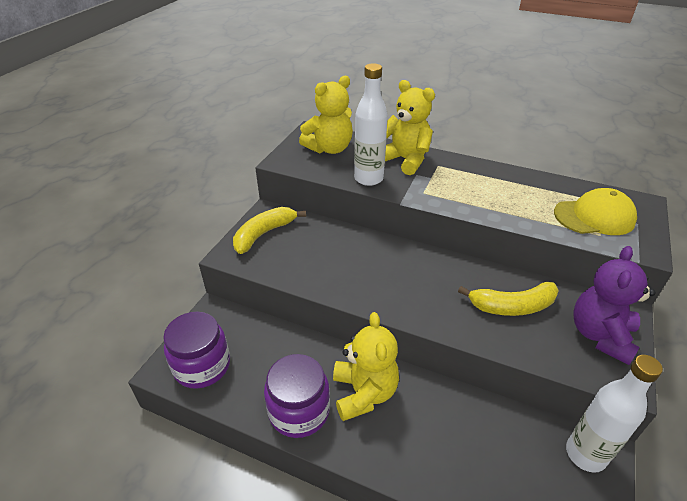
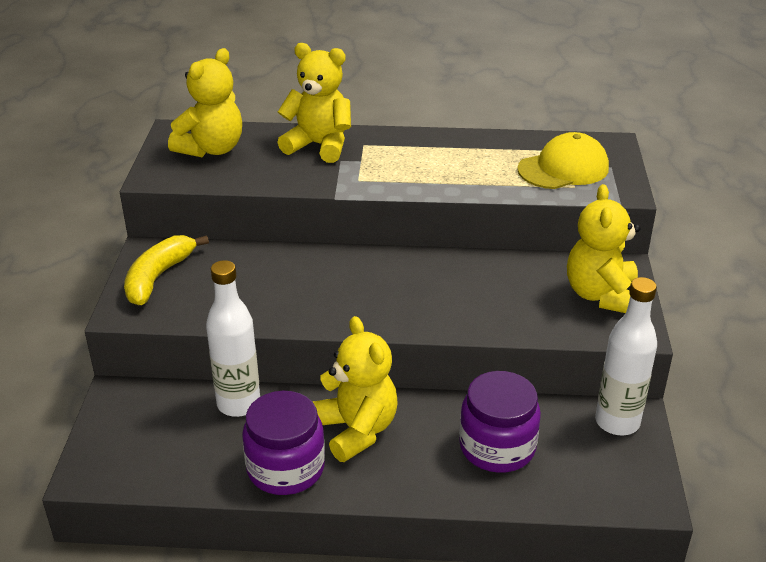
camera: 20 degrees left, 5 degrees down
(202, 365) = (136, 456): purple jar -> purple jar (497, 447)
(368, 179) = (282, 177): white bottle -> white bottle (238, 404)
(512, 306) = (500, 289): yellow banana -> none
(600, 335) = (601, 295): purple teddy bear -> yellow teddy bear

